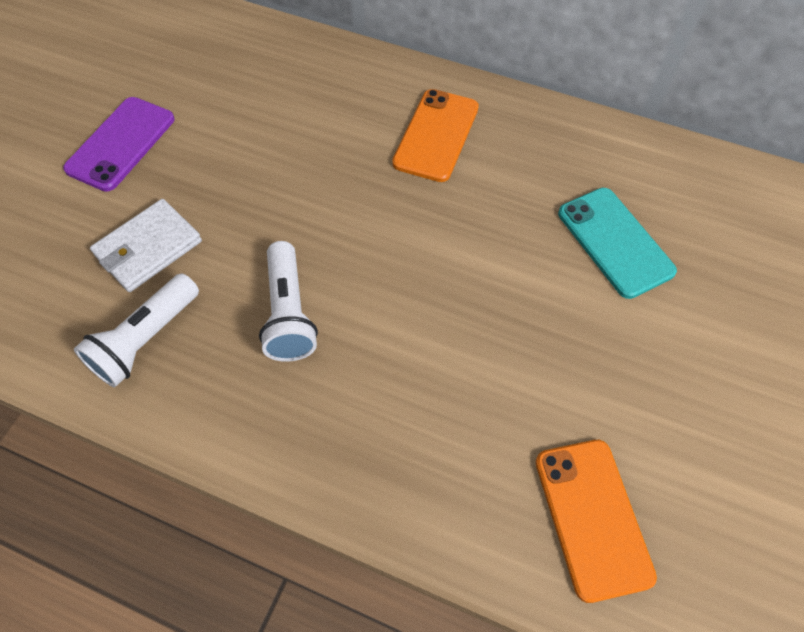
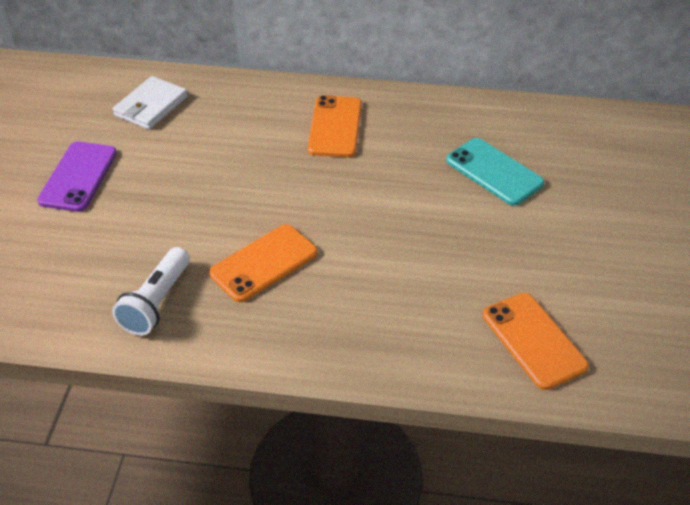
camera: 15 degrees left, 15 degrees down
(148, 248) = (132, 243): white wallet -> white wallet (151, 106)
(289, 313) = (264, 263): white flashlight -> orange phone

